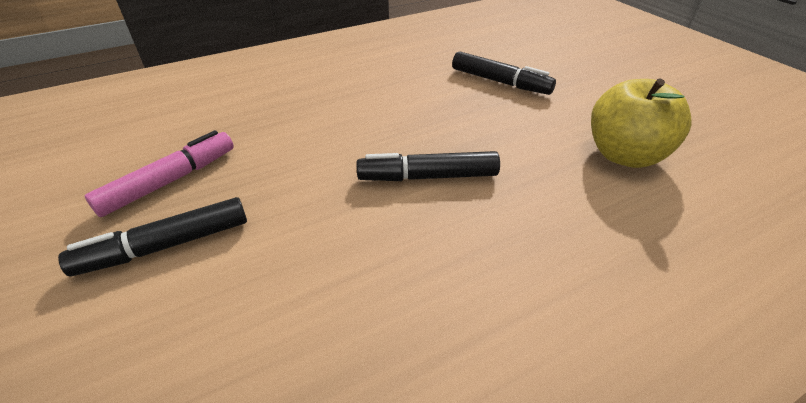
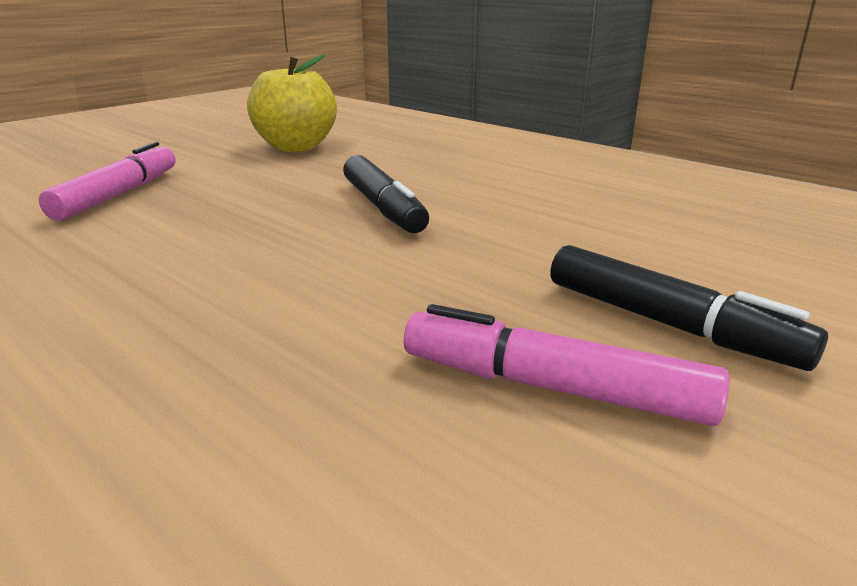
camera: 110 degrees left, 15 degrees down
(500, 82) = (118, 195): black marker -> pink marker

